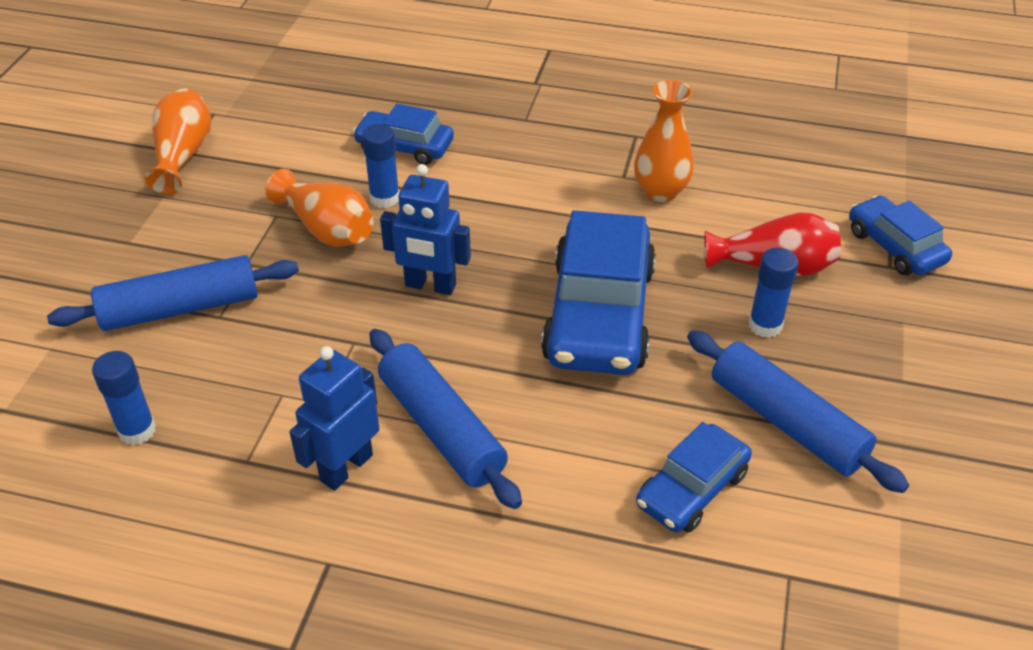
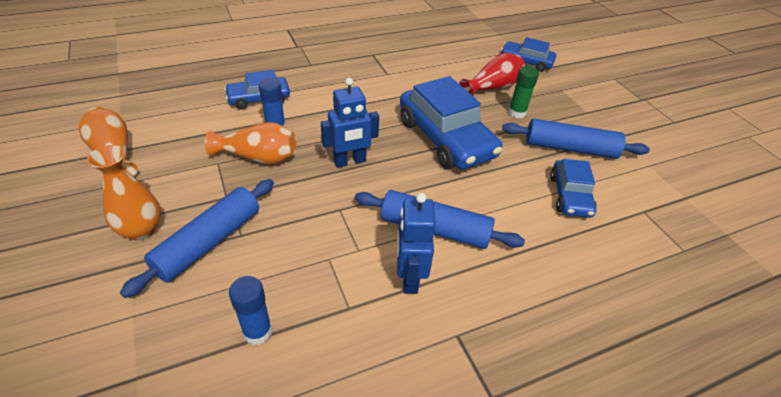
camera: 40 degrees left, 0 degrees up
(660, 191) = (411, 74): orange vase -> orange vase (141, 230)
(765, 325) = (517, 113): blue glue stick -> green glue stick

